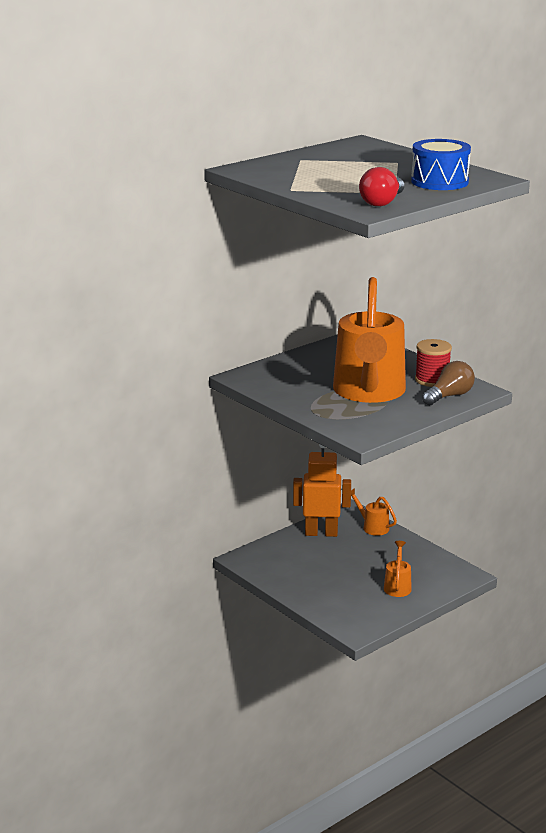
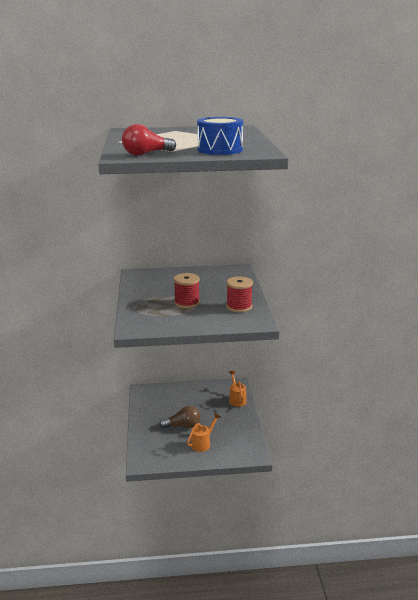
camera: 35 degrees right, 0 degrees up
(321, 533) = (203, 391): orange robot -> none
(369, 392) = (187, 303): orange watering can -> red spool
(449, 396) = (231, 320): brown light bulb -> brown light bulb (183, 426)

